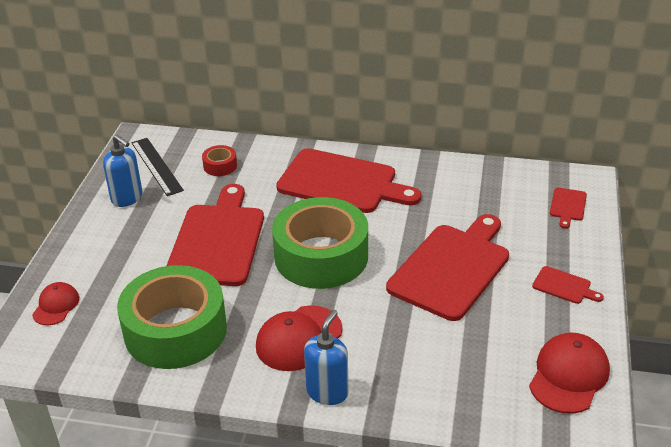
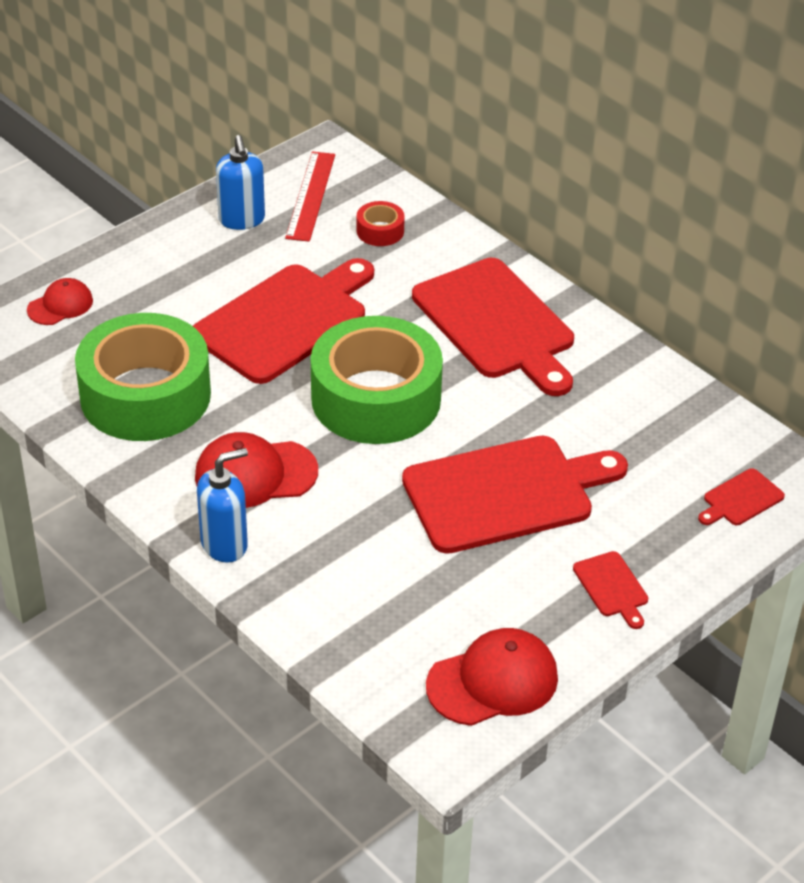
camera: 35 degrees right, 5 degrees up
(156, 166) = (311, 196): black ruler -> red ruler

